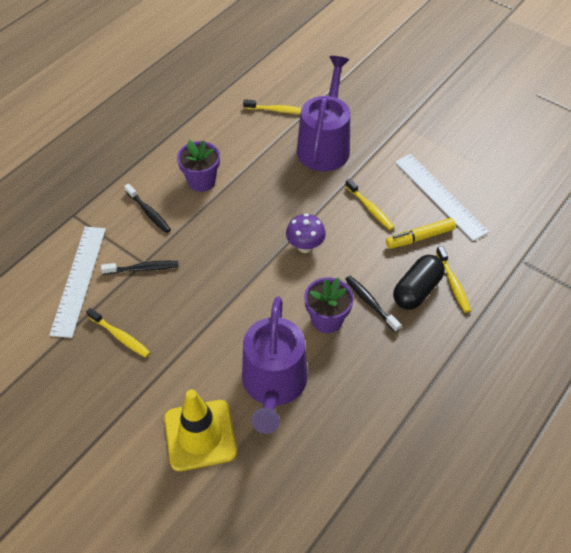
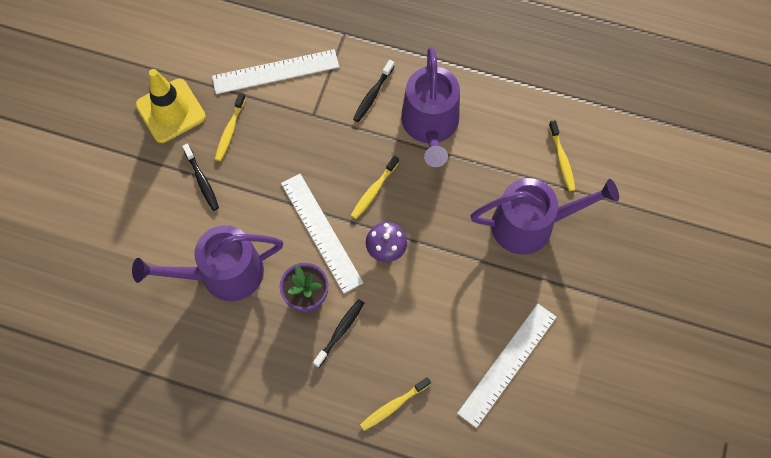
camera: 70 degrees right, 15 degrees up
(143, 268) = (306, 118): black toothbrush -> black toothbrush (202, 181)
(200, 435) = (157, 232): yellow traffic cone -> yellow traffic cone (170, 111)
(201, 181) = (430, 125): purple flower pot -> purple watering can
(266, 290) = (321, 232): none -> white ruler
(370, 208) = (460, 297): yellow toothbrush -> yellow toothbrush (373, 191)
(417, 290) = (371, 372): black capsule -> none
(420, 237) = (440, 358): yellow marker -> none

